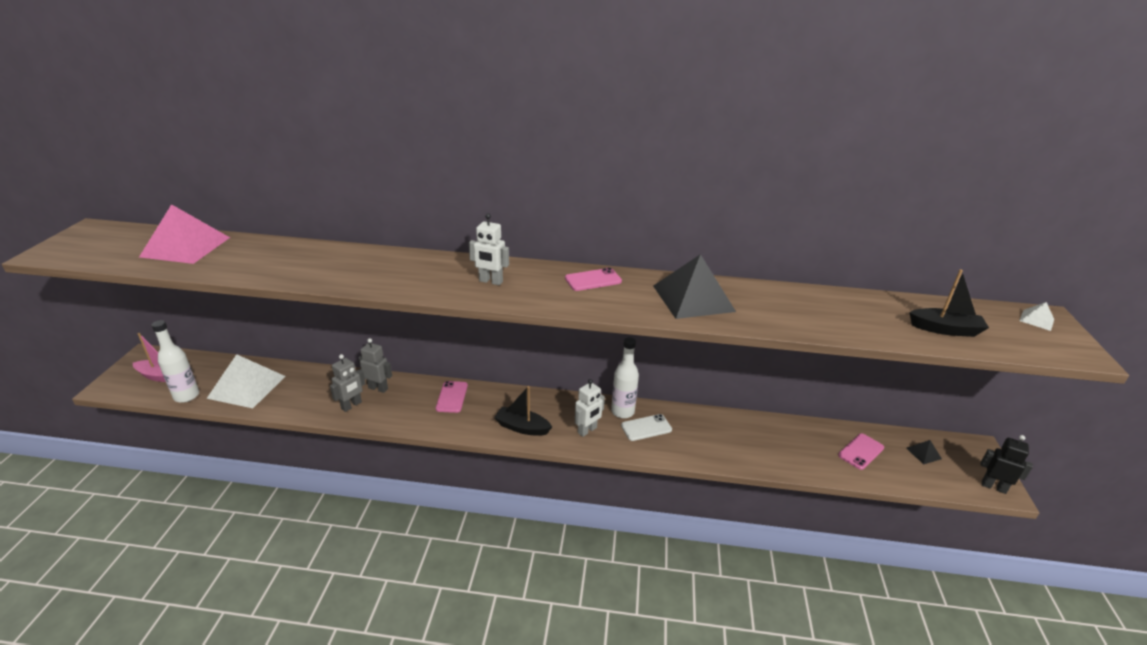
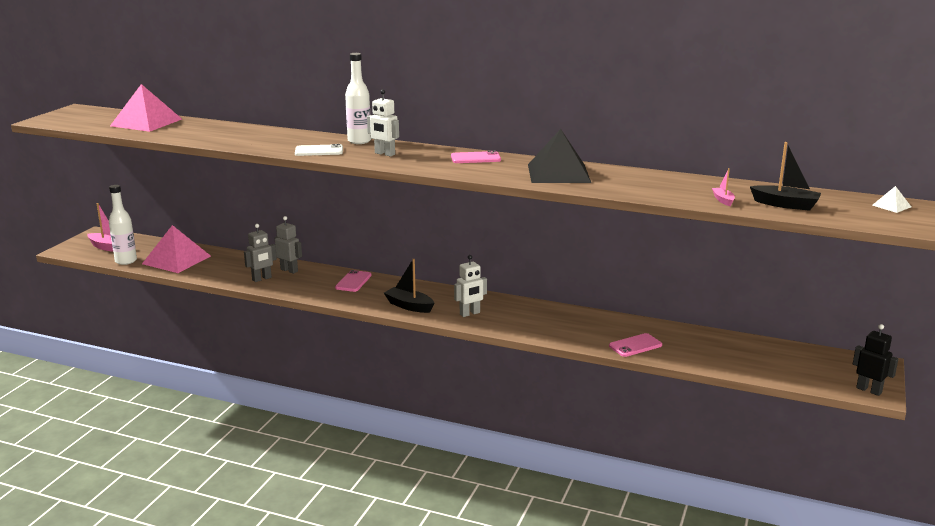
camera: 15 degrees right, 10 degrees down
(247, 387) = (177, 260): white pyramid -> pink pyramid
(622, 412) = (511, 305): white bottle -> white bottle (359, 141)
(646, 428) = (528, 317): white phone -> white phone (319, 151)
(861, 451) = (741, 353): pink phone -> pink phone (635, 345)
(883, 329) = (723, 200): none -> pink boat
(923, 453) = (810, 361): black pyramid -> none

